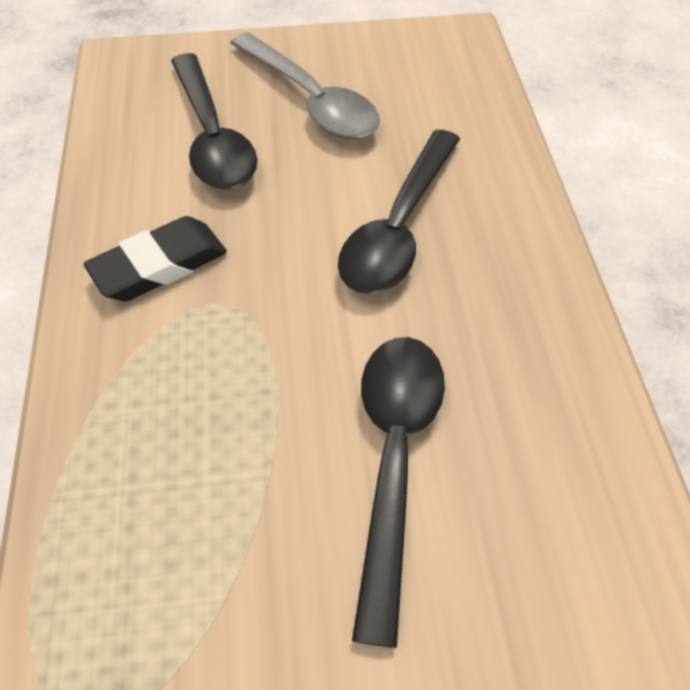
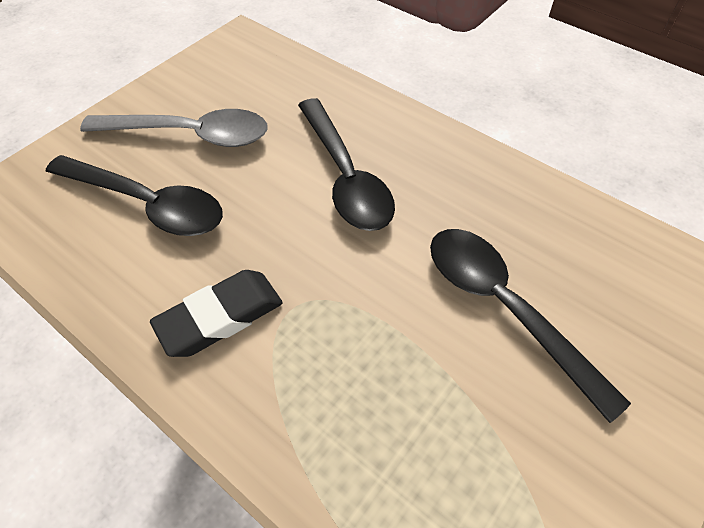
camera: 45 degrees left, 0 degrees up
(159, 266) = (220, 317): black eraser -> black eraser turned 45 degrees clockwise

